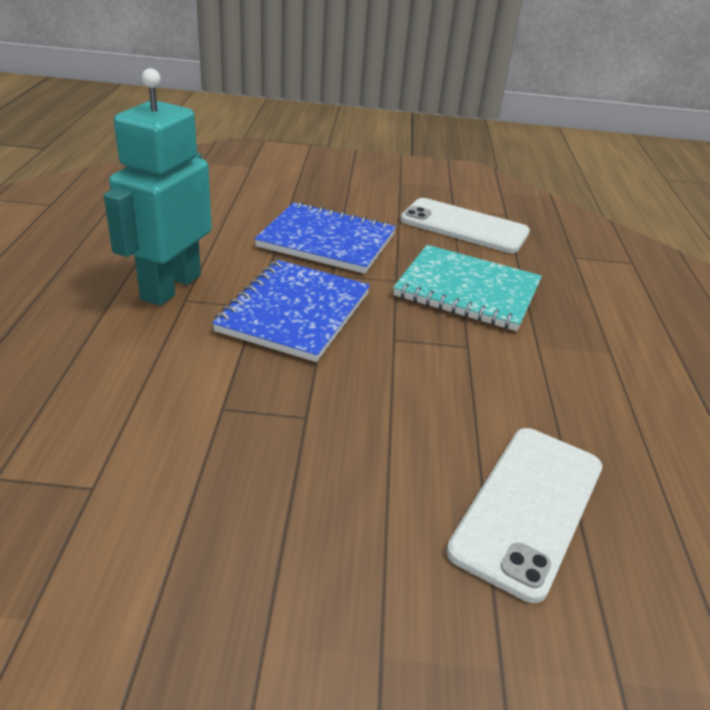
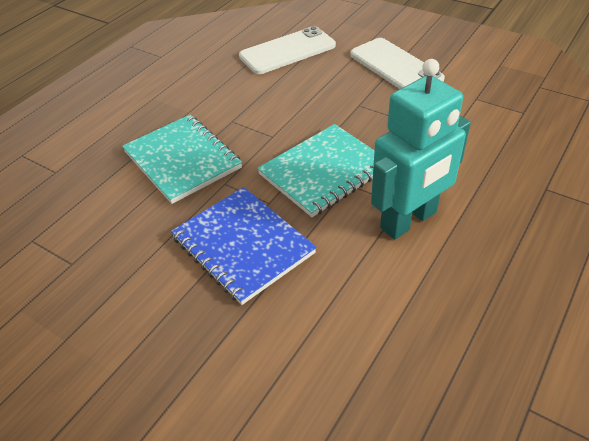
camera: 145 degrees left, 10 degrees up
(294, 312) = (324, 171): blue notebook -> turquoise notebook
(464, 226) = (95, 232): white phone -> white phone (395, 67)

